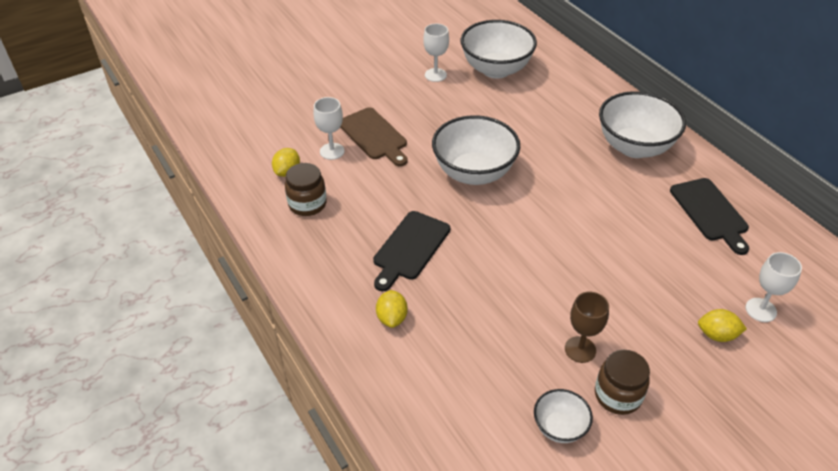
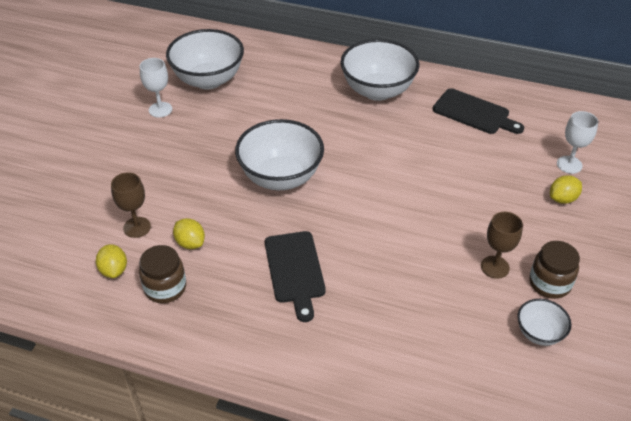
camera: 40 degrees left, 0 degrees up
(332, 151) = (137, 227): white goblet -> brown goblet
(374, 136) = (162, 192): brown cutting board -> none
(392, 318) = (341, 337): yellow lemon -> yellow lemon (190, 243)

